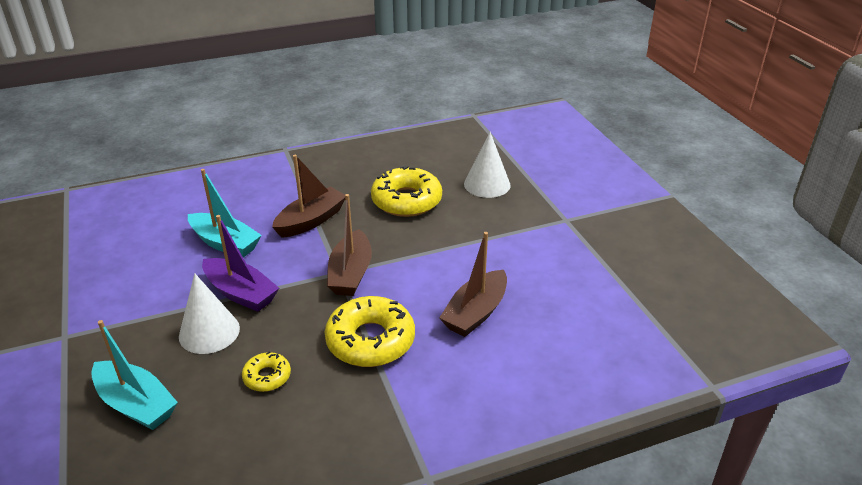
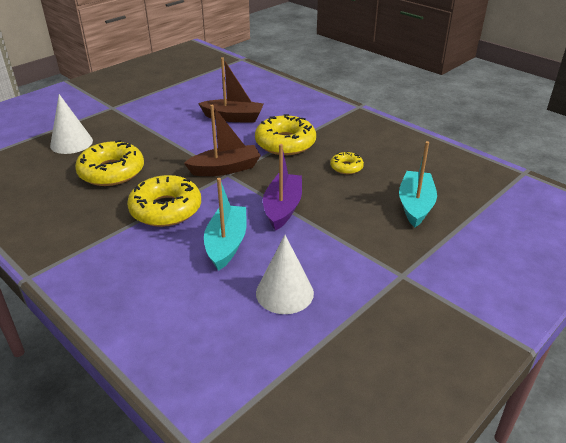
camera: 115 degrees left, 0 degrees up
(209, 332) = (332, 205): white cone -> white cone (284, 292)
(311, 221) = (166, 209): brown boat -> yellow donut

